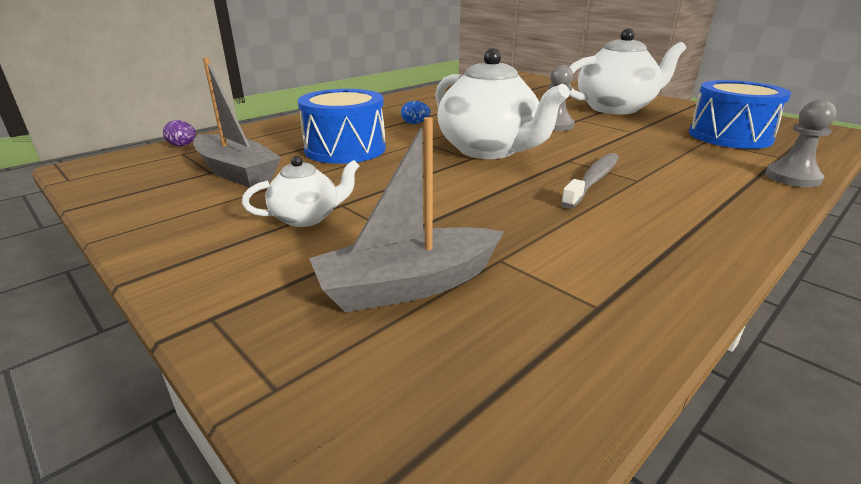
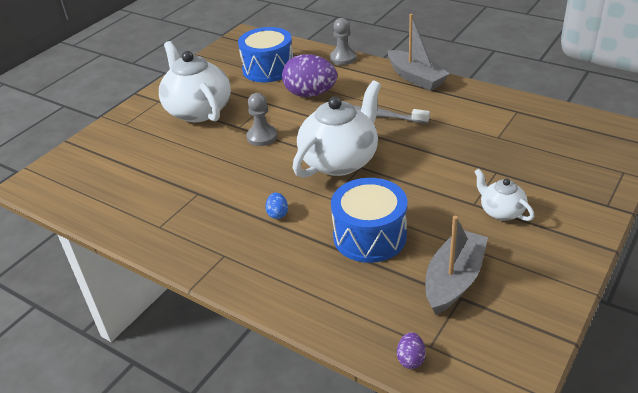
camera: 100 degrees left, 10 degrees up
(408, 285) = (540, 157): grey boat -> grey boat (415, 78)
(659, 150) = (310, 94): none -> purple egg

